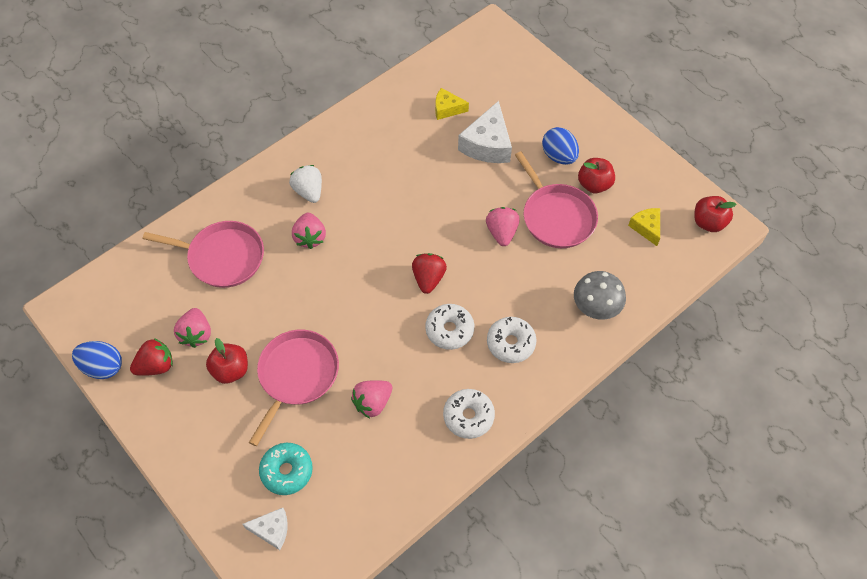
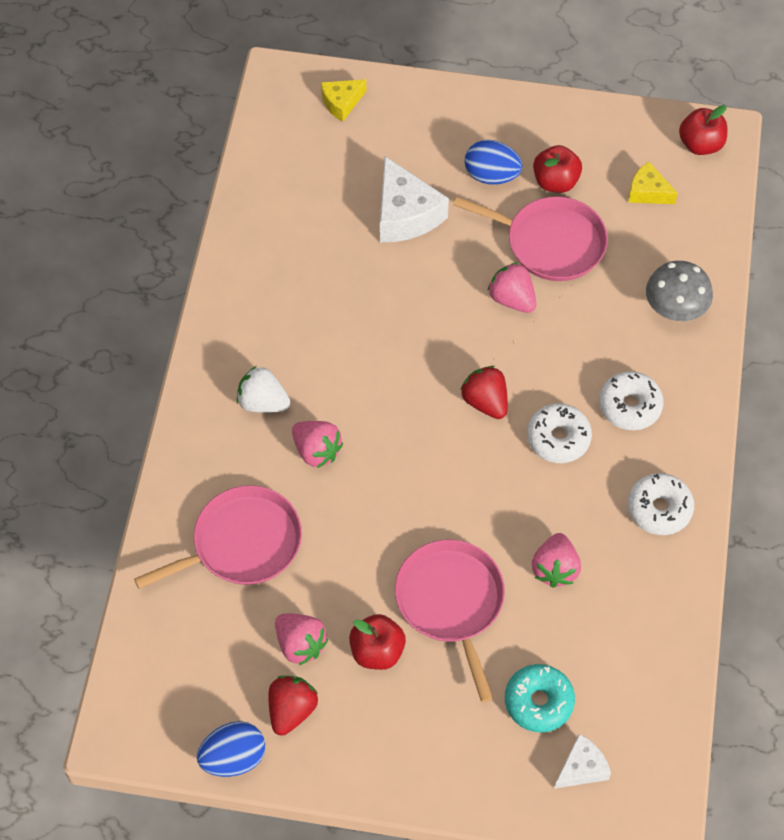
camera: 40 degrees left, 0 degrees up
(447, 109) = (323, 204): yellow cheese -> yellow cheese (341, 103)

